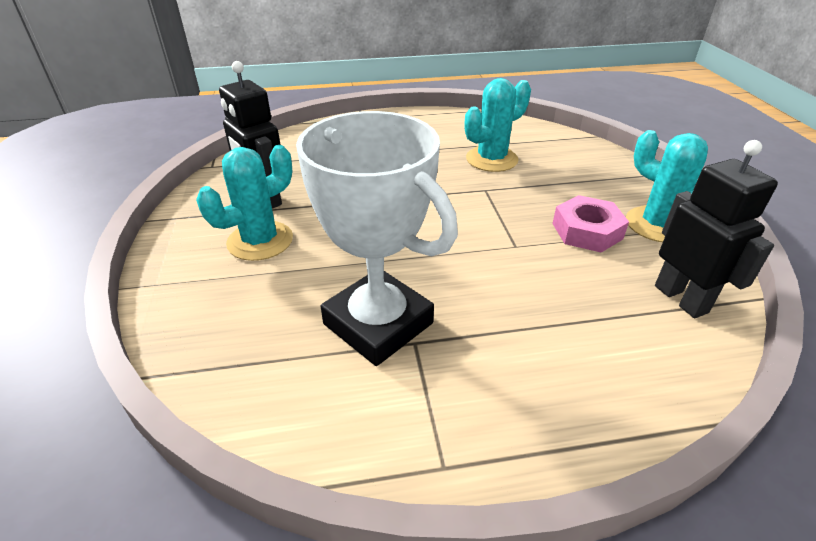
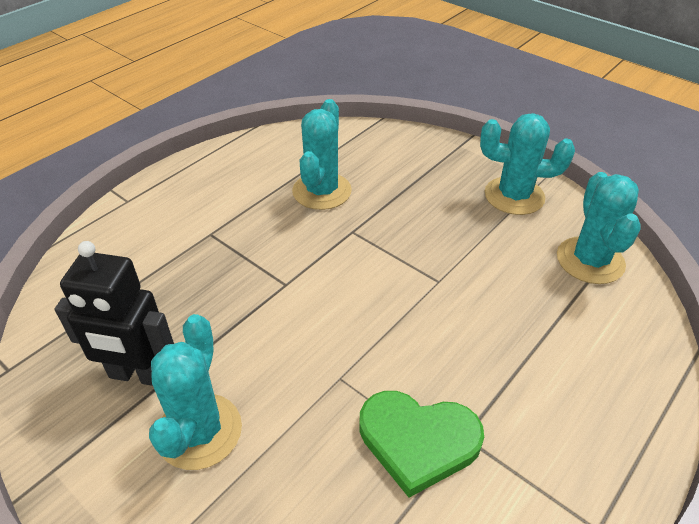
camera: 40 degrees left, 5 degrees up
(378, 323) = (418, 441): white trophy -> green heart
(587, 231) = (474, 232): pink nut -> none
(681, 299) = (590, 260): black robot -> turquoise cactus

